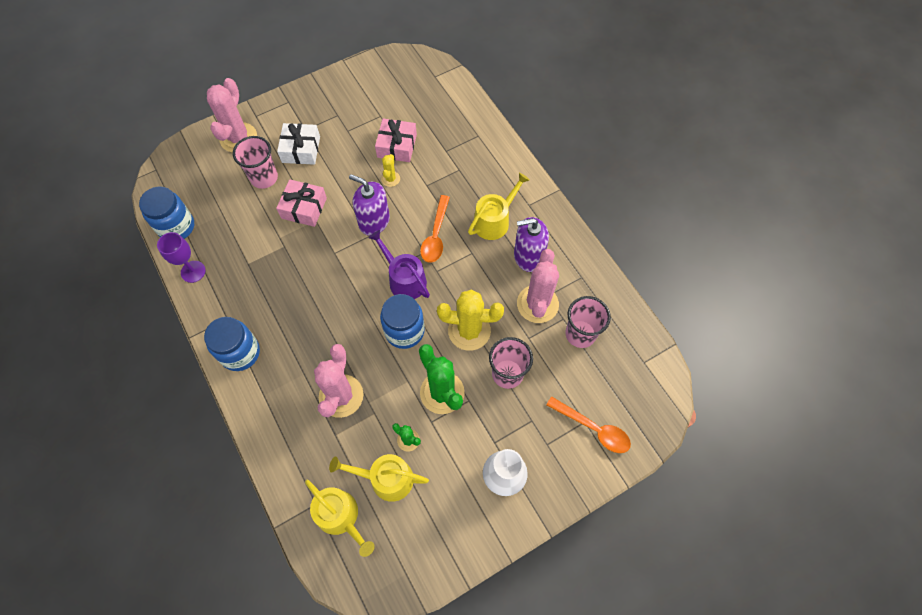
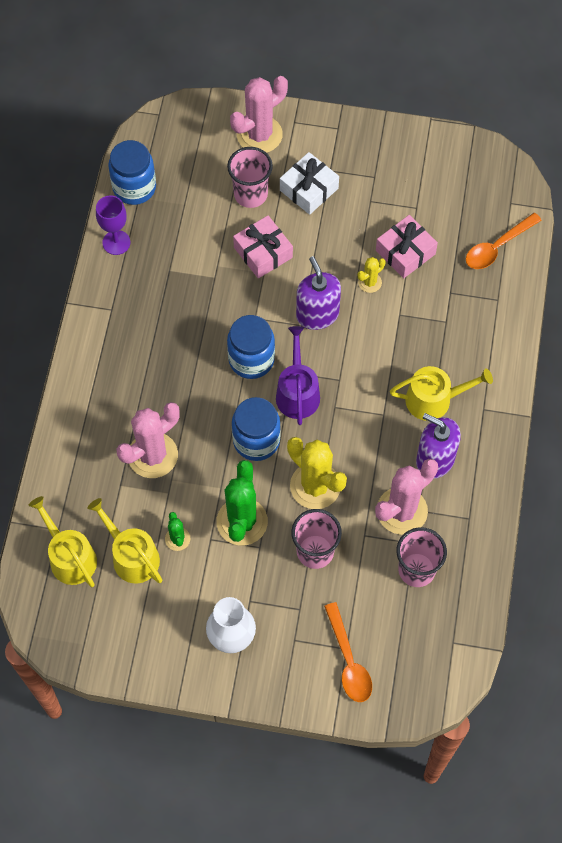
camera: 40 degrees right, 0 degrees up
(240, 353) = (98, 350): blue jar -> blue jar (251, 359)
(341, 517) = (69, 556): yellow watering can -> yellow watering can turned 150 degrees clockwise
(435, 235) = (364, 372): orange spoon -> orange spoon (497, 247)

